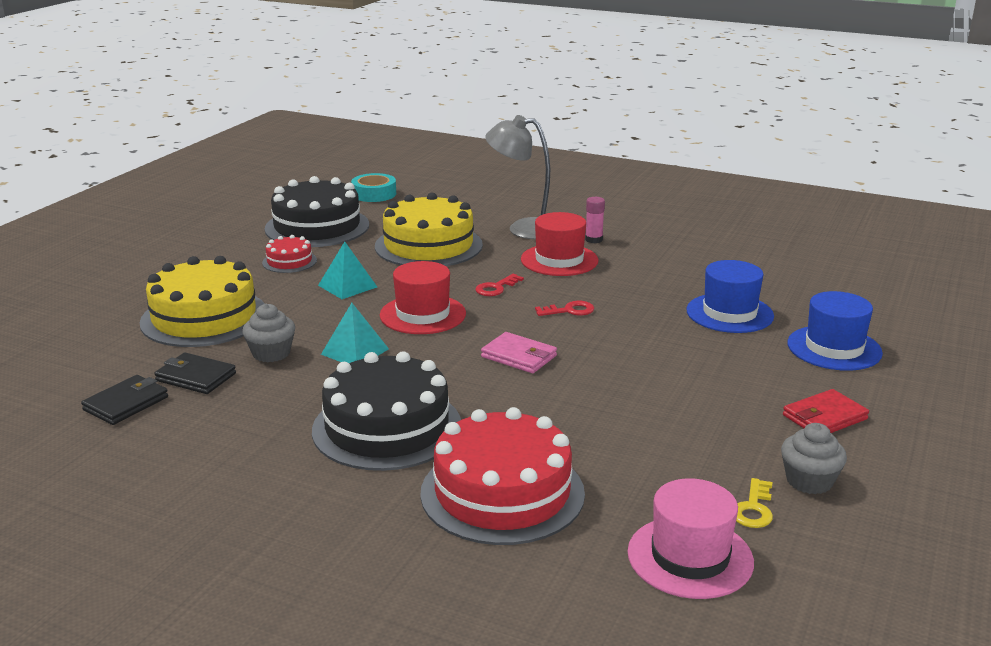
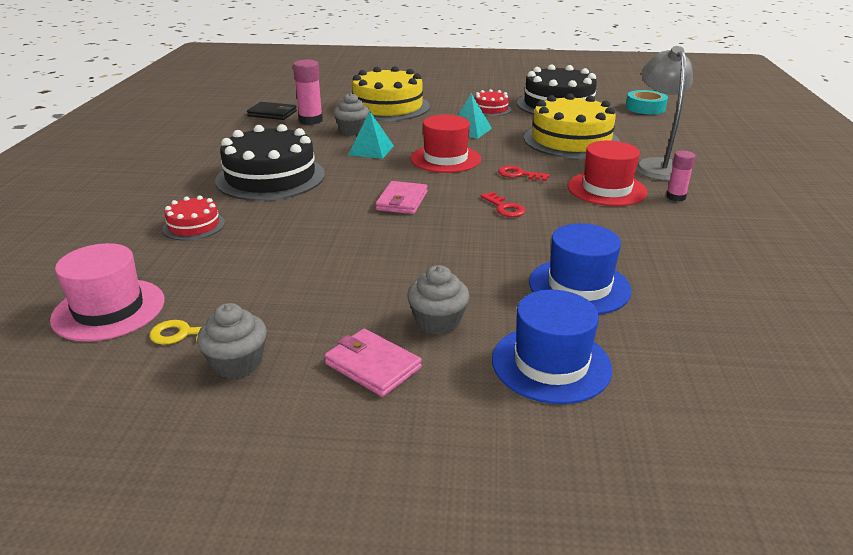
camera: 70 degrees right, 5 degrees up
(195, 377) = (310, 120): black wallet -> pink glue stick
(502, 493) = (194, 226): red cake -> red cake, size x0.48
(766, 379) = (438, 321): none -> grey cupcake
(824, 417) = (372, 365): red wallet -> pink wallet

